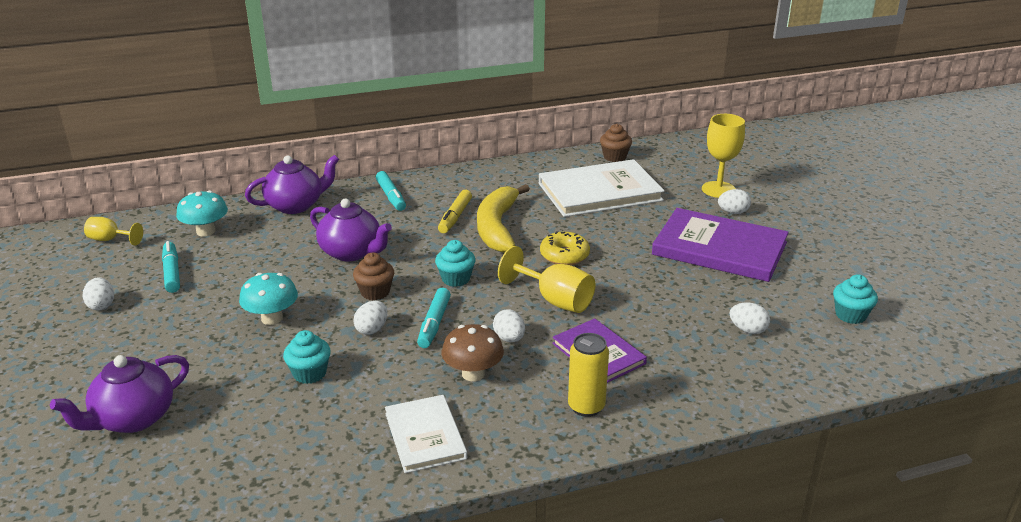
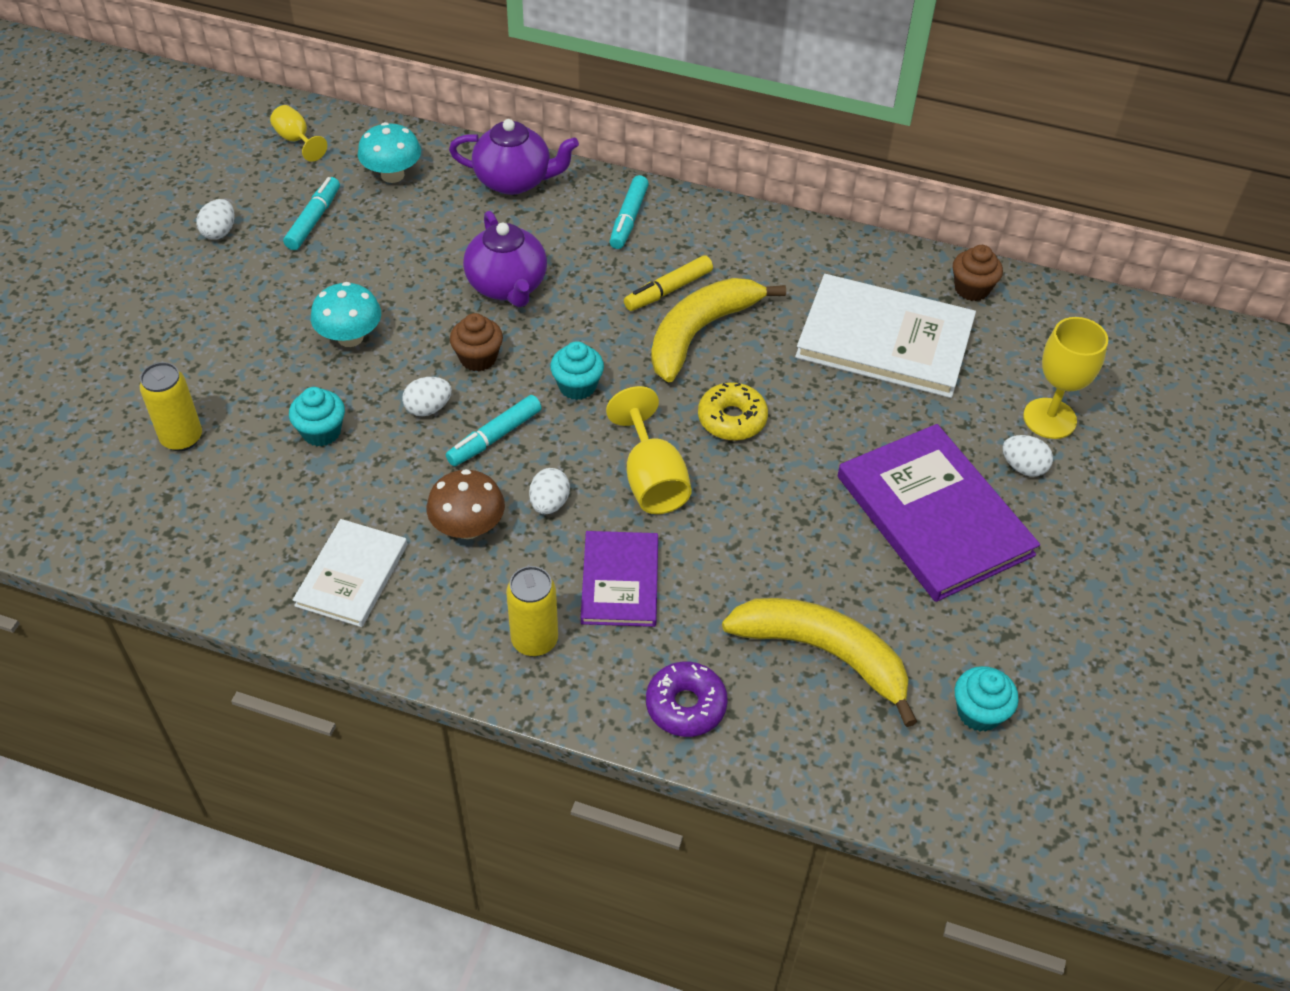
camera: 35 degrees right, 20 degrees up
(133, 419) = (135, 395): purple teapot -> none
(202, 425) = (182, 438): none -> yellow can
(711, 390) = (685, 705): none -> purple donut
(748, 330) = (824, 654): white egg -> yellow banana

